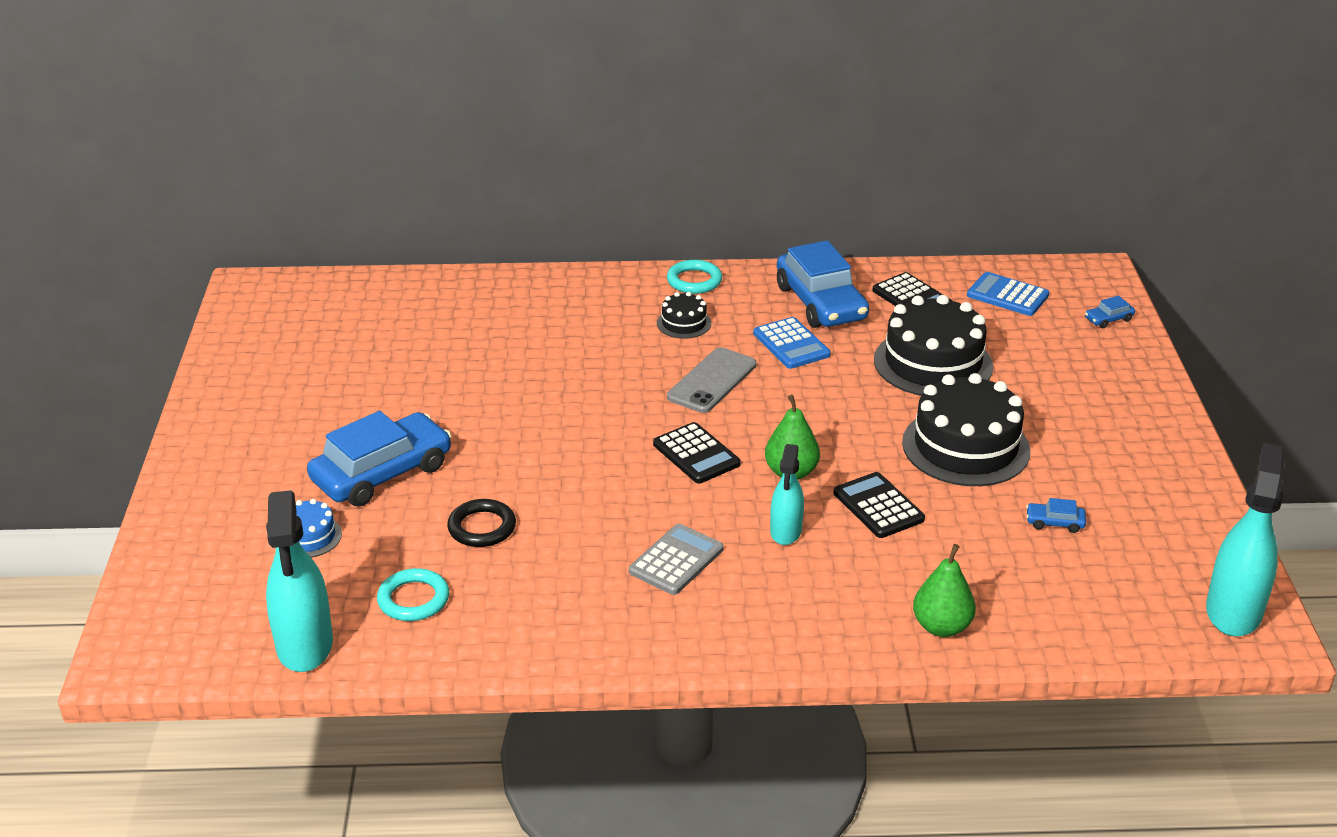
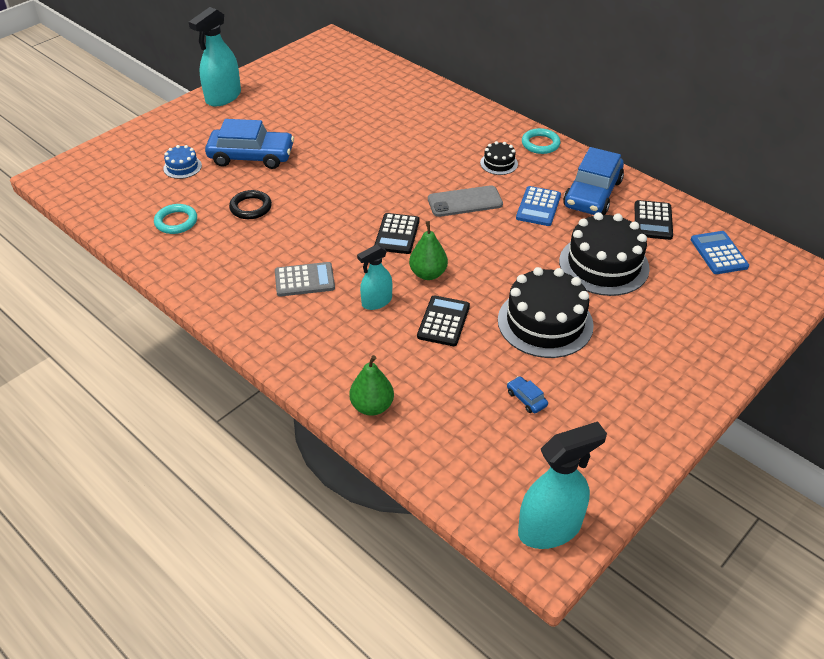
camera: 45 degrees right, 10 degrees up
(305, 645) = (110, 213): turquoise spray bottle -> turquoise spray bottle (223, 97)
(1108, 319) = (766, 306): blue car -> none

